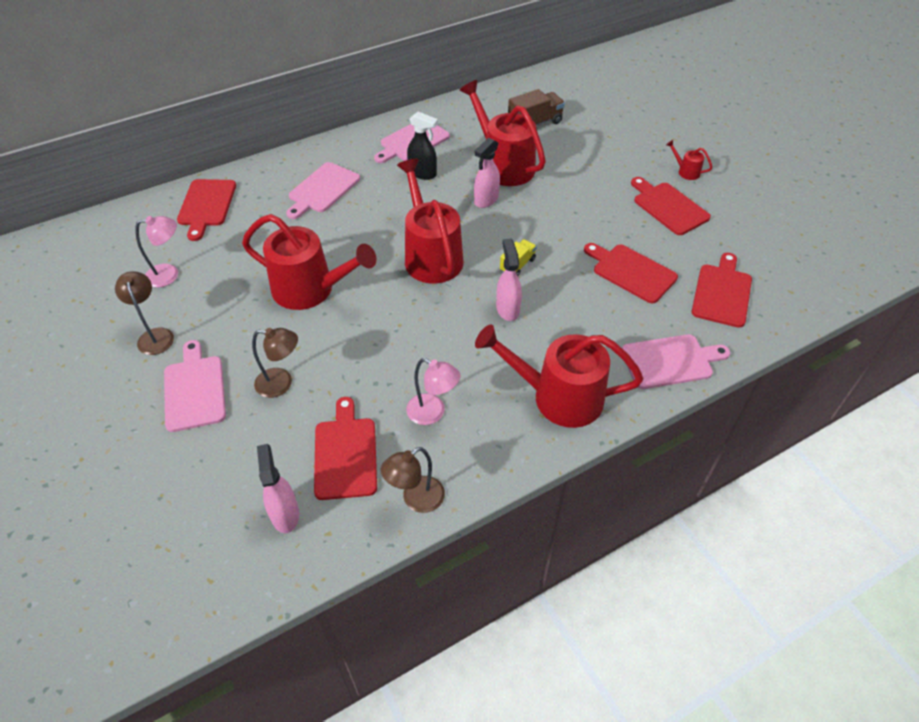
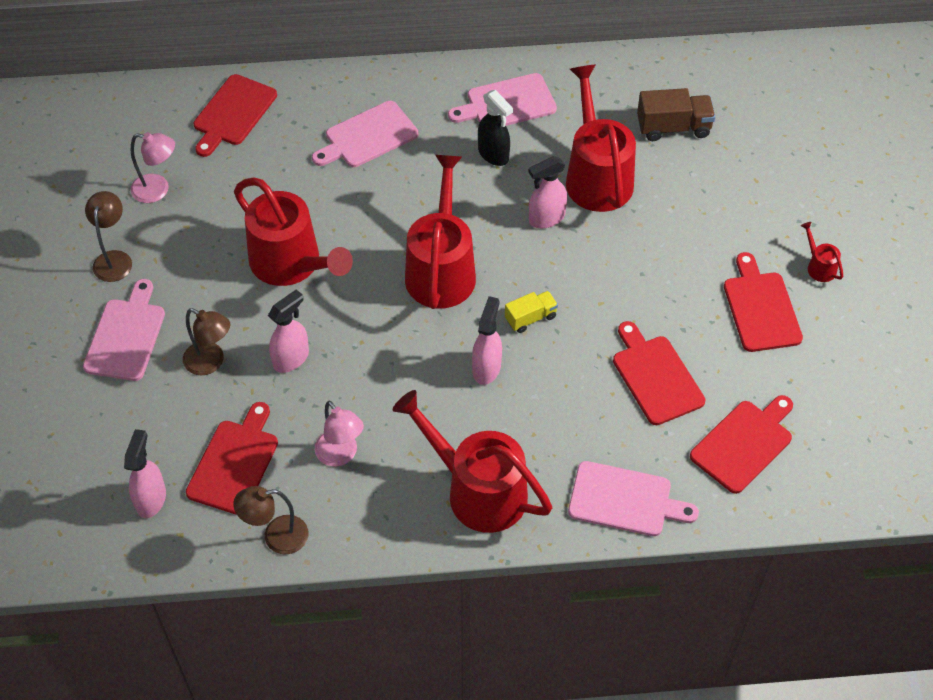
camera: 25 degrees right, 5 degrees up
(349, 356) = (291, 358): none -> pink spray bottle

